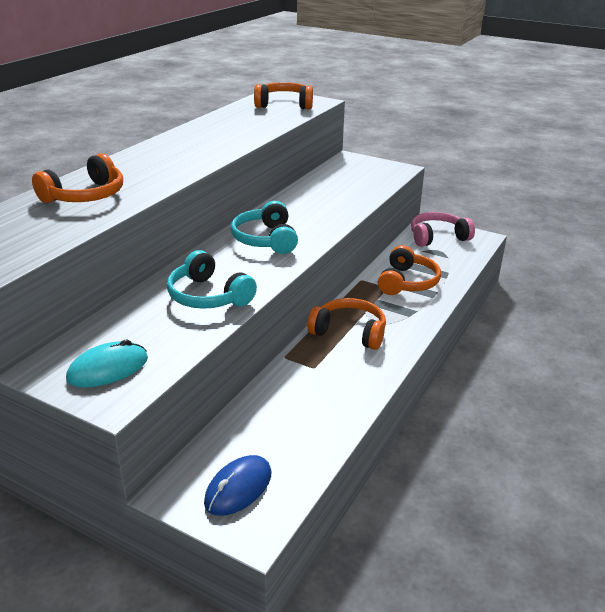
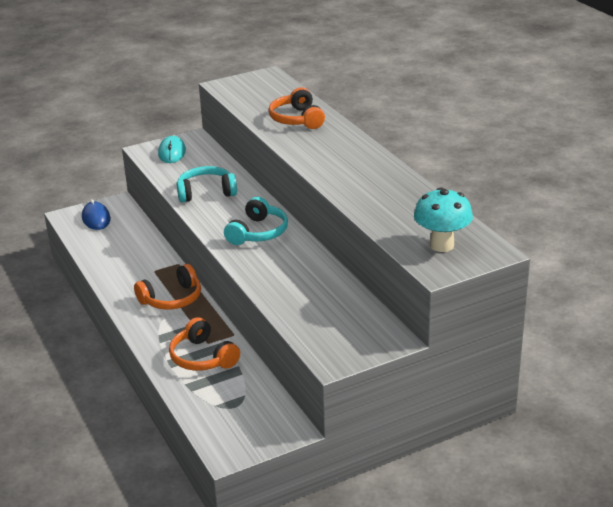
camera: 125 degrees right, 0 degrees up
(265, 239) = (258, 232): turquoise headphones -> turquoise headphones turned 90 degrees clockwise
(284, 105) = (442, 245): orange headphones -> turquoise mushroom
(437, 237) = (259, 420): pink headphones -> none

